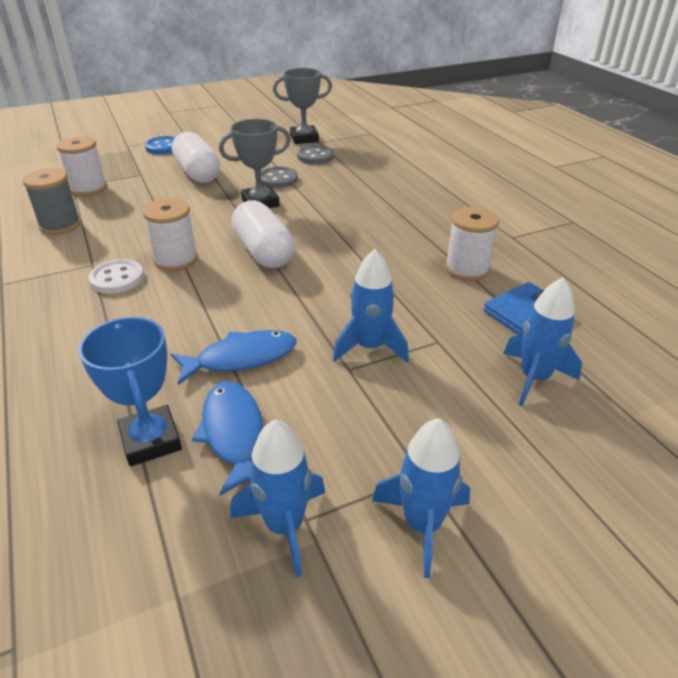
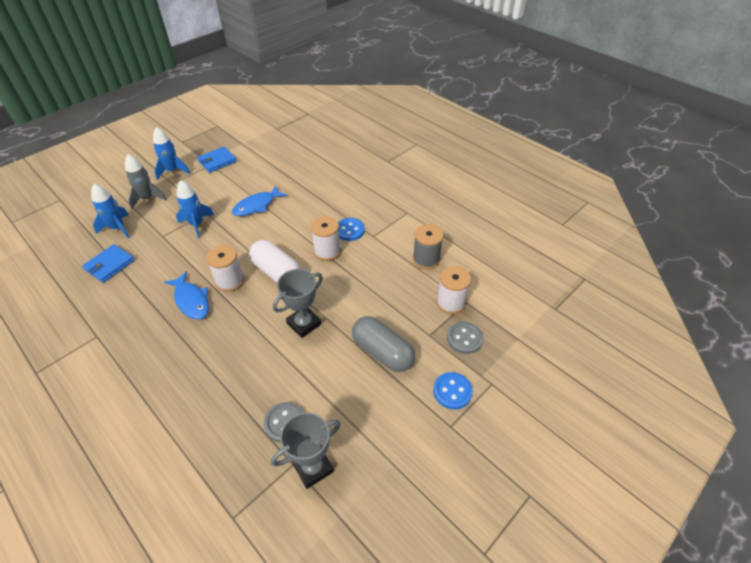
camera: 160 degrees right, 10 degrees up
(117, 278) = (350, 230): white button -> blue button
(151, 440) = (275, 171): blue trophy -> none
(198, 173) = (382, 352): white capsule -> grey capsule
(233, 434) = (245, 179): blue fish -> blue fish (191, 300)
(278, 179) = (305, 364): grey button -> grey button (464, 338)
(285, 526) = (217, 161): blue rocket -> blue wallet
(467, 269) = (139, 291): white spool -> white spool (230, 281)
(482, 439) = (147, 198): none -> grey rocket

